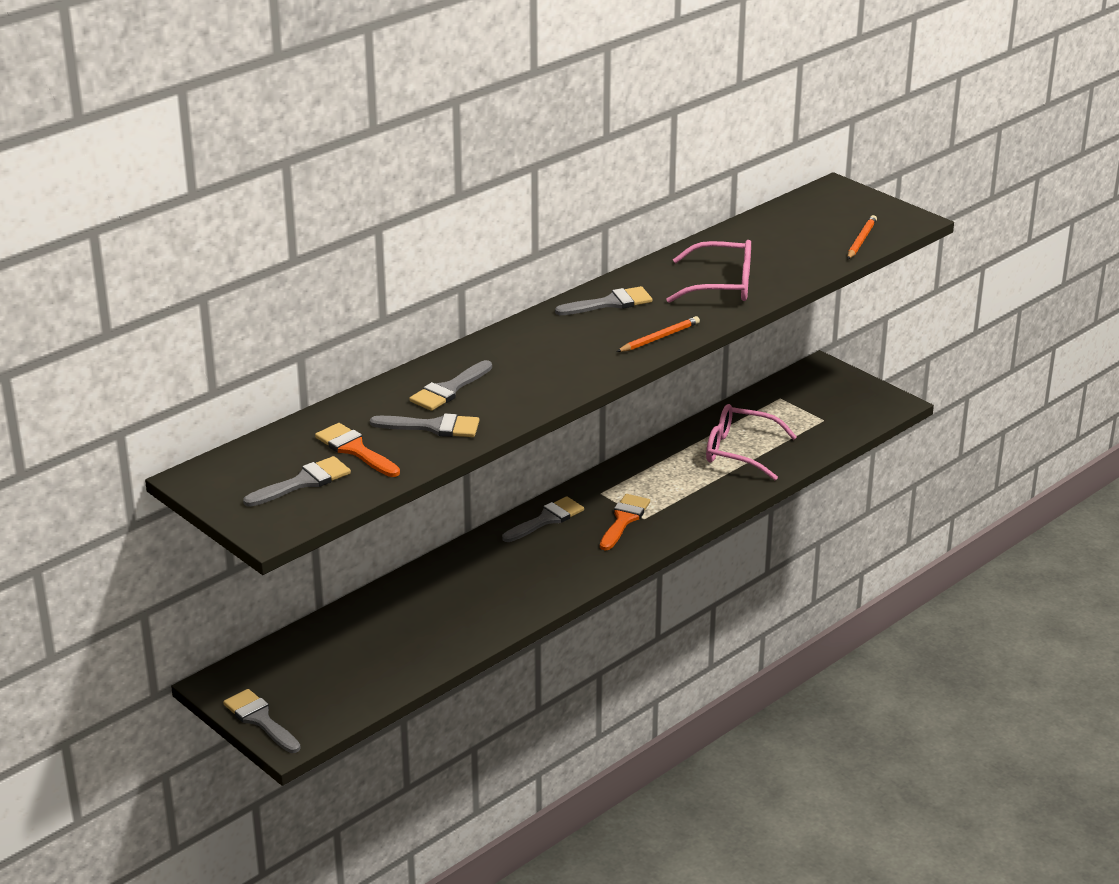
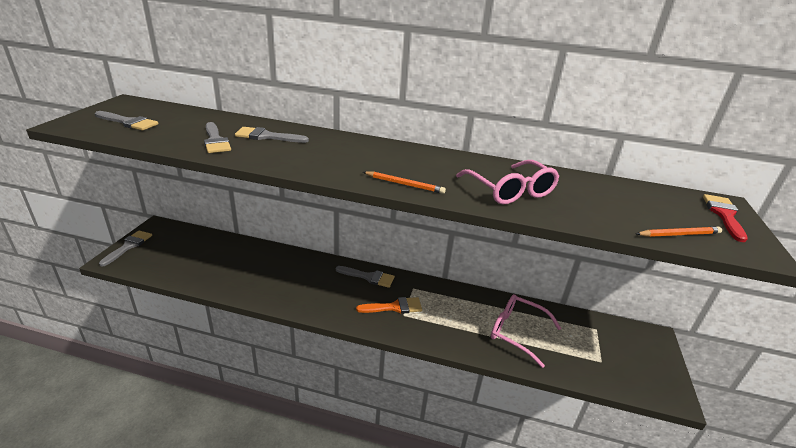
camera: 55 degrees right, 0 degrees up
(355, 450) = (174, 127): orange brush -> none
(610, 303) = (429, 159): grey brush -> none
(740, 451) = (517, 332): pink glasses -> pink glasses turned 45 degrees counterclockwise
(852, 201) = (724, 215): none -> red brush

